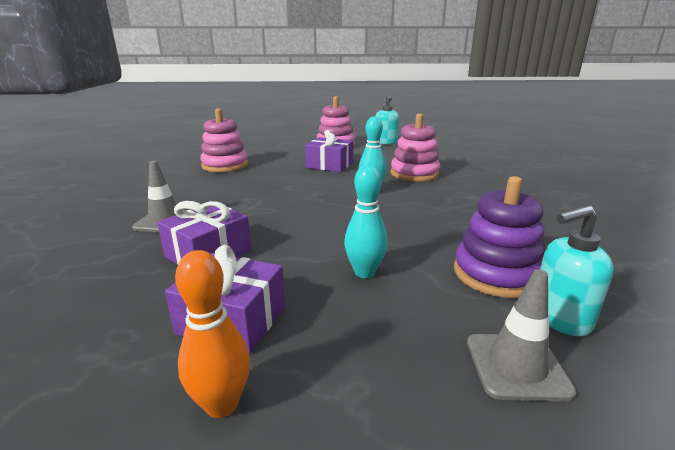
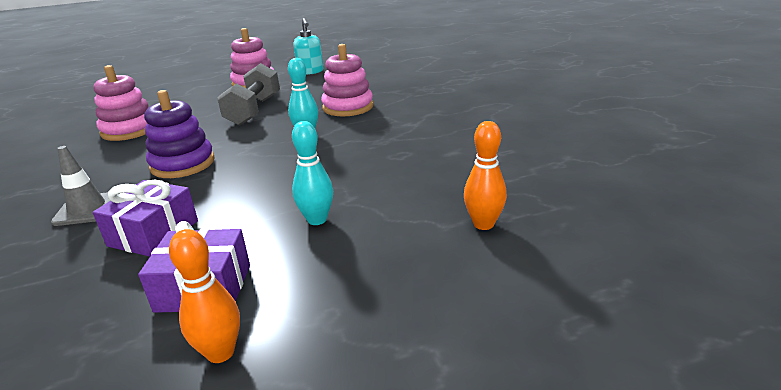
camera: 15 degrees left, 5 degrees up
(329, 165) = (254, 110): purple gift -> grey dumbbell
(496, 274) = (433, 197): purple stacking toy -> purple stacking toy (183, 164)
(516, 366) = (451, 268): grey traffic cone -> none
(559, 318) = (483, 224): turquoise soap dispenser -> orange bowling pin

